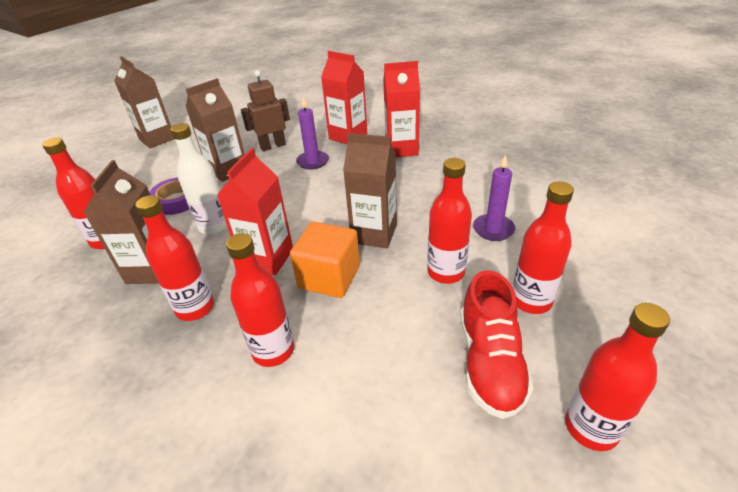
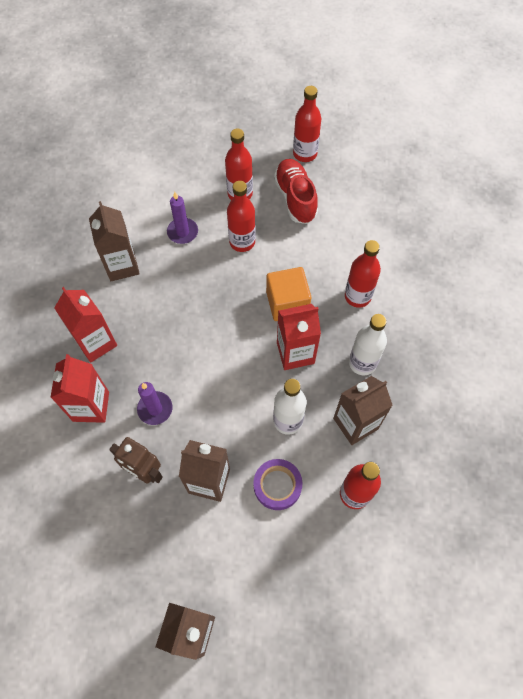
camera: 125 degrees left, 25 degrees up
(195, 308) = (362, 363): red bottle -> white bottle
(374, 234) = (229, 300): brown carton -> brown carton (122, 265)
(489, 362) = (295, 198): red shoe -> red shoe turned 75 degrees counterclockwise

